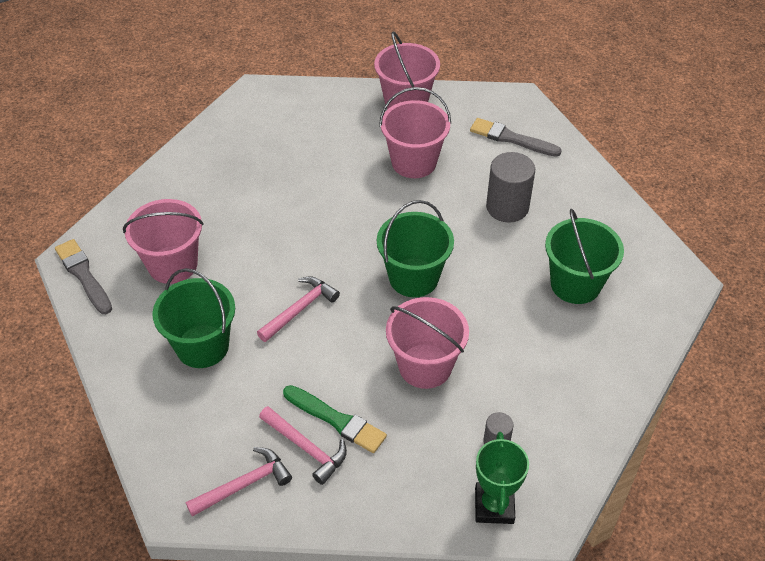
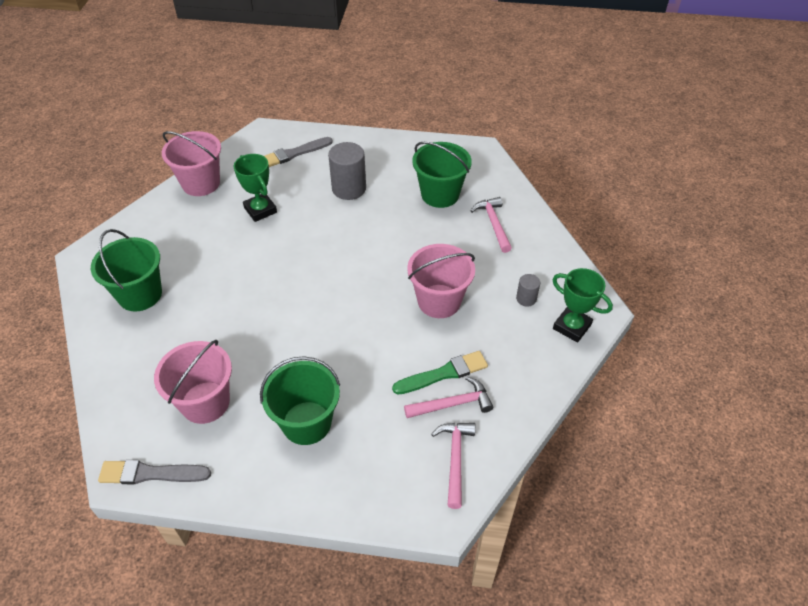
camera: 55 degrees left, 0 degrees up
(299, 309) = (328, 344): pink hammer -> pink hammer (493, 224)
(413, 278) = (361, 266): green bucket -> green bucket (140, 294)
(414, 162) = (260, 210): pink bucket -> green trophy

